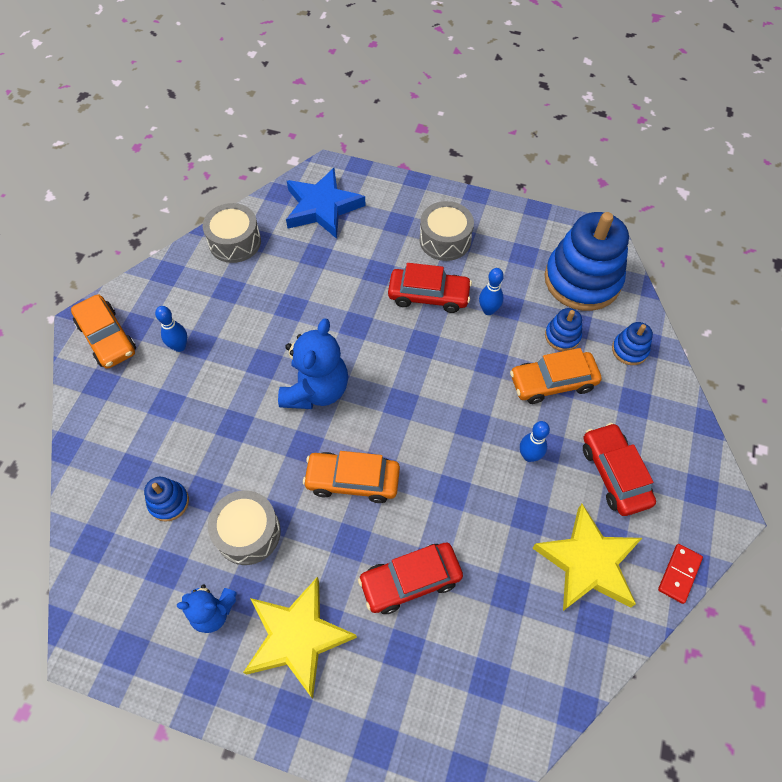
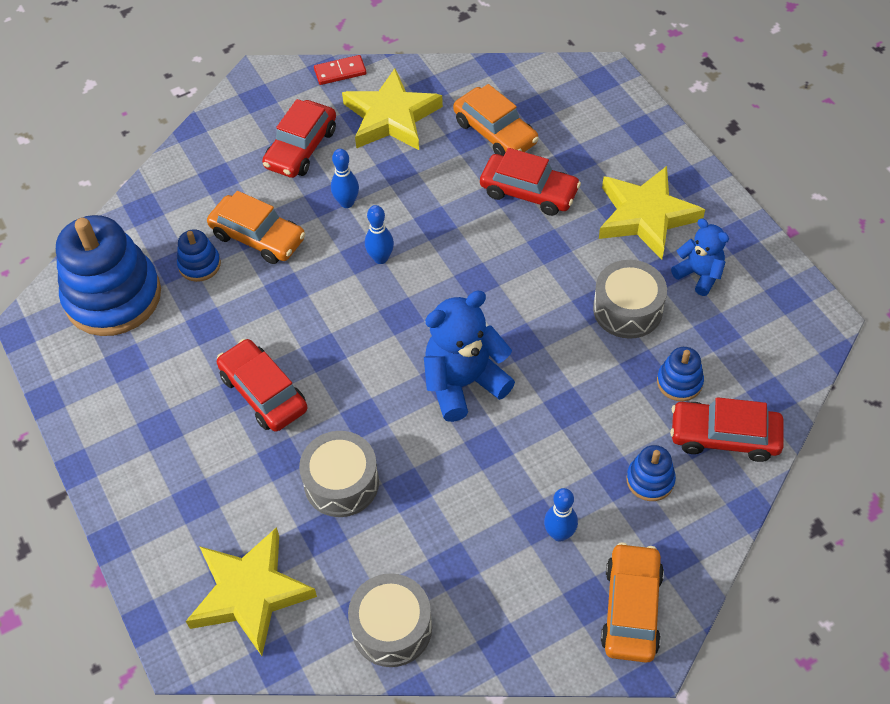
camera: 135 degrees left, 5 degrees down
(111, 484) = (724, 436): none -> red car
(322, 207) = (250, 593): blue star -> yellow star
(352, 480) = (505, 286): orange car -> orange car (495, 132)
(445, 240) = (176, 439): grey drum -> grey drum (341, 483)
(488, 310) = (229, 335): blue bowling pin -> blue bowling pin (380, 258)
(629, 350) = (164, 213): blue stacking toy -> blue stacking toy (650, 480)

